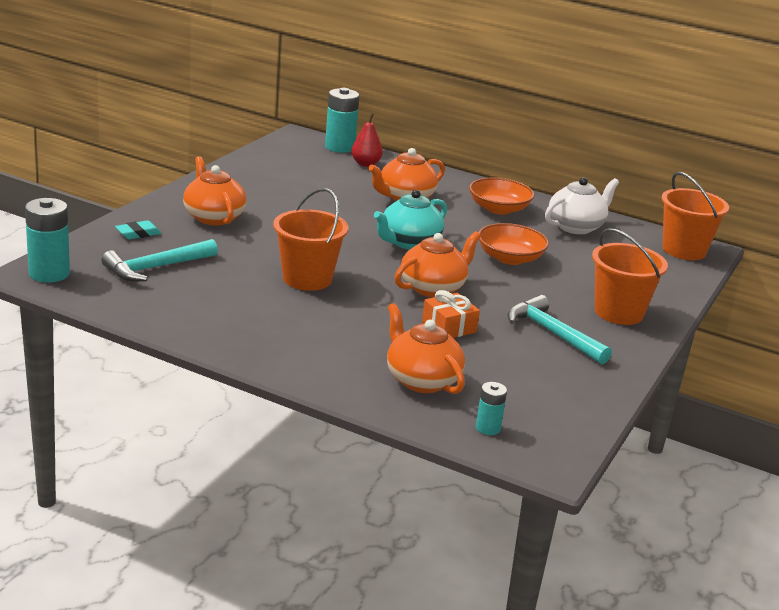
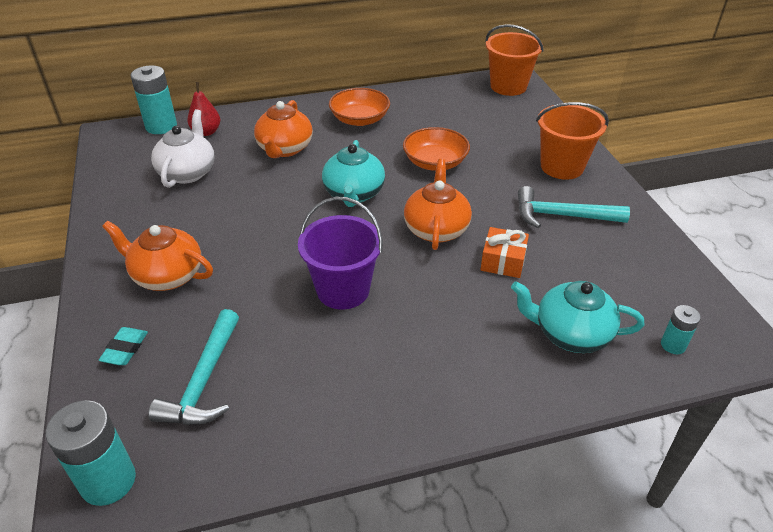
camera: 40 degrees left, 15 degrees up
(307, 279) = (343, 290): orange bucket -> purple bucket
(421, 380) = (570, 334): orange teapot -> turquoise teapot
(576, 227) = (426, 105): white teapot -> white teapot (188, 172)

